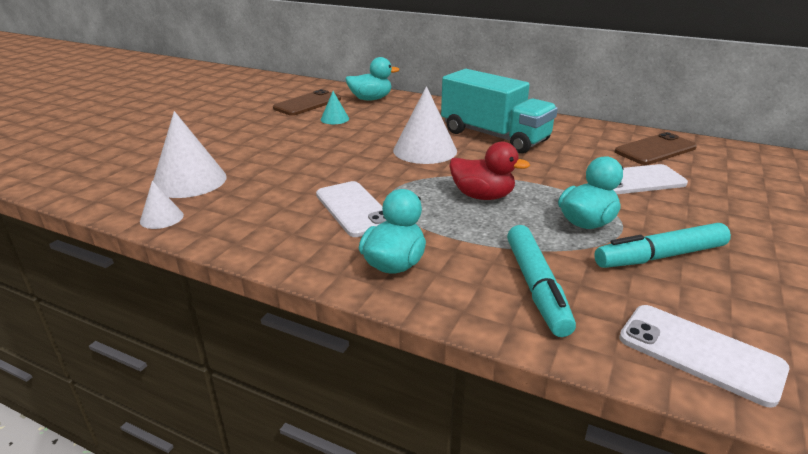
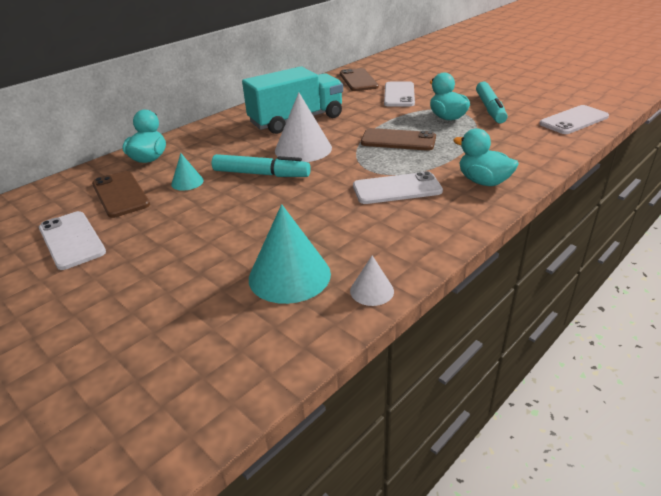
camera: 70 degrees left, 5 degrees up
(189, 181) = (289, 275): white cone -> turquoise cone
(241, 105) = (71, 240): none -> white phone
(482, 196) = (398, 140): red duck -> brown phone
(536, 287) = (516, 144): turquoise marker -> turquoise marker (261, 174)

